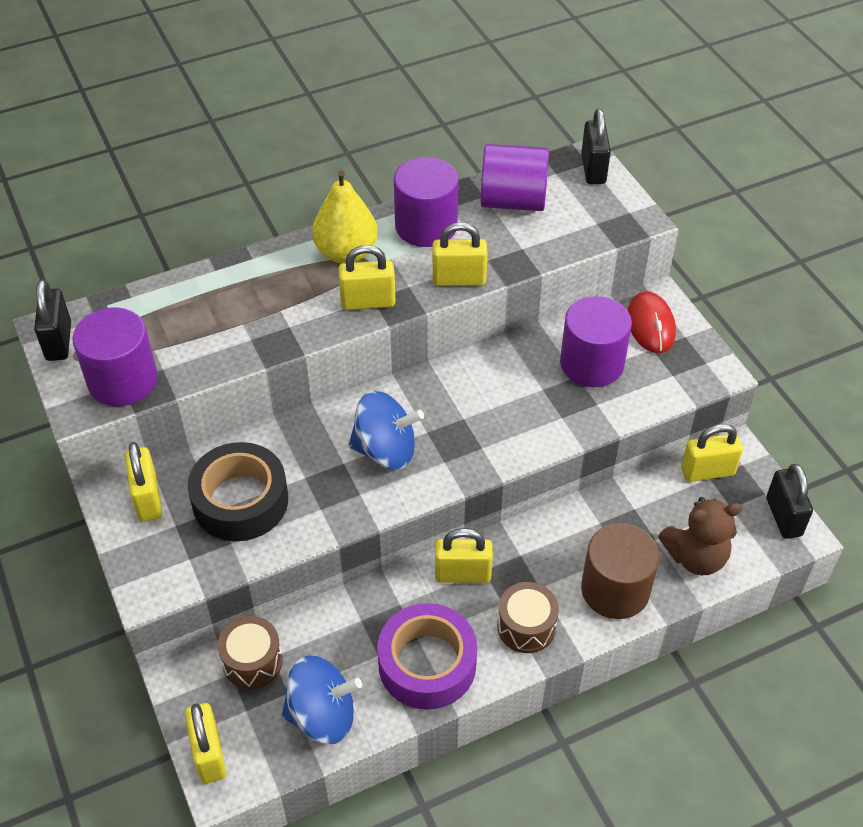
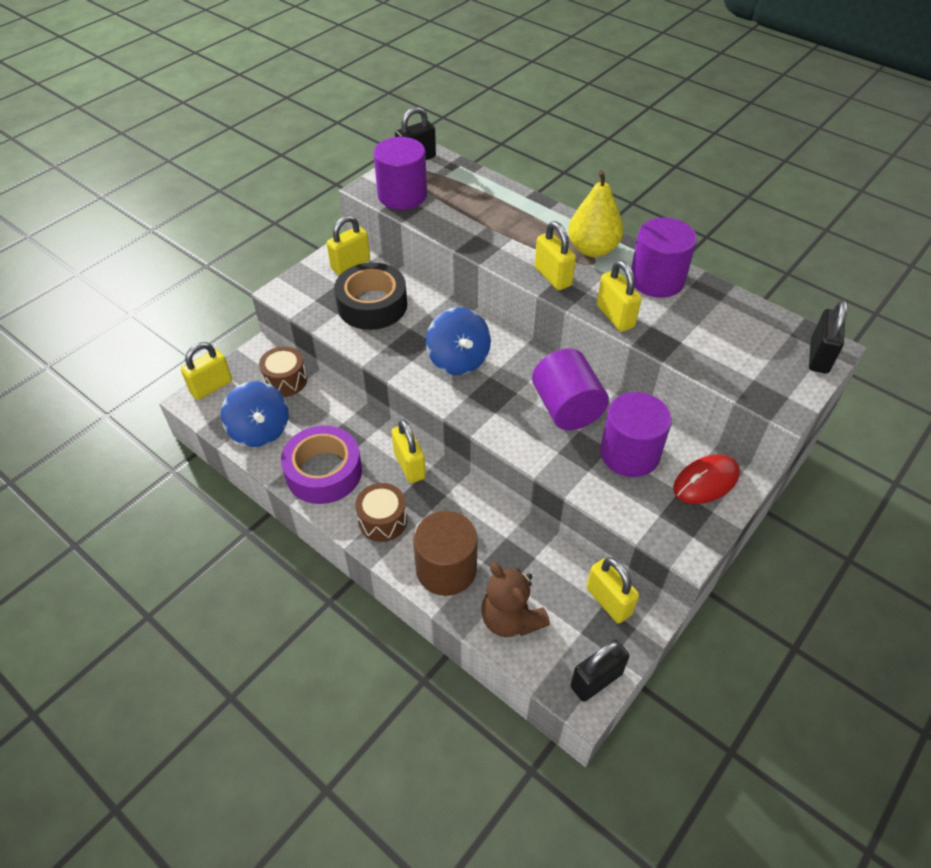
camera: 65 degrees right, 0 degrees up
(513, 201) = (730, 319): purple cylinder -> purple cylinder (566, 408)
(593, 169) = (819, 356): black padlock -> black padlock turned 45 degrees counterclockwise

